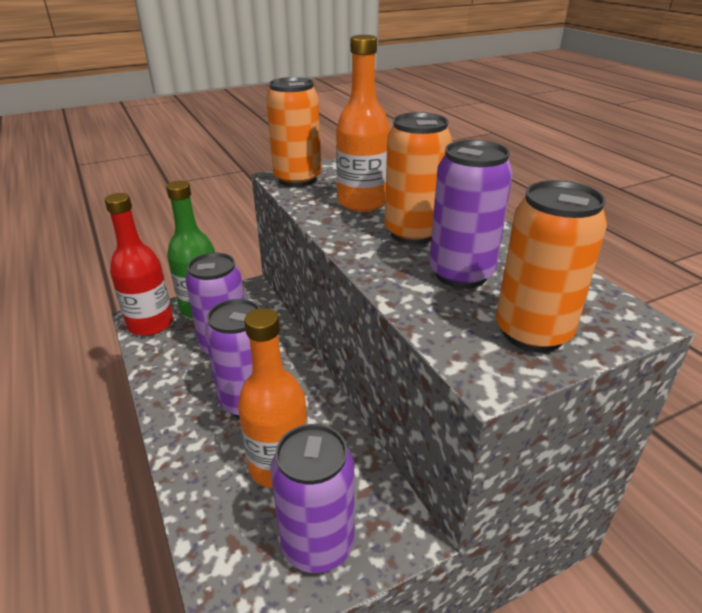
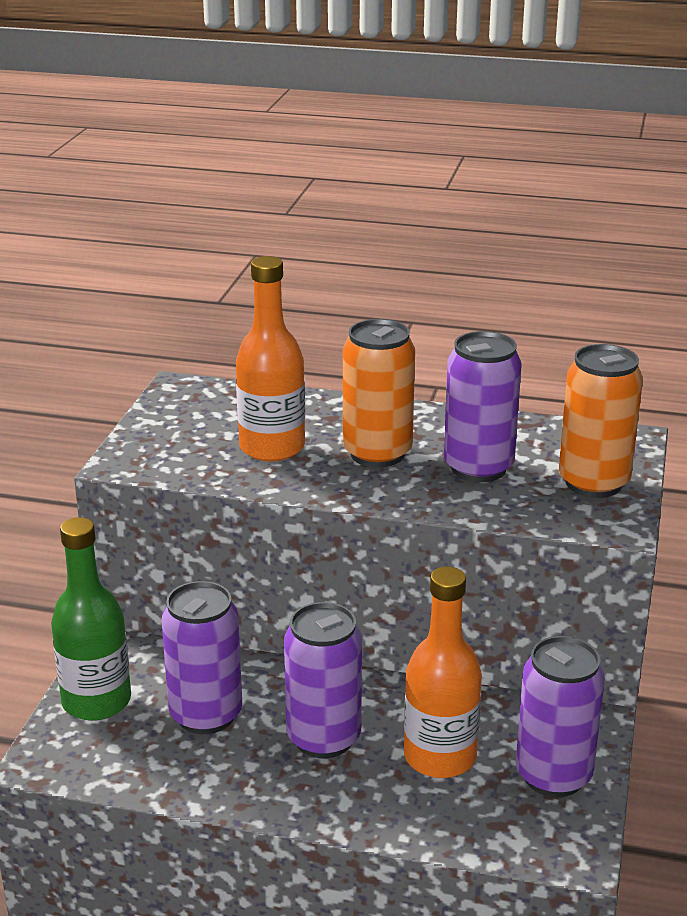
camera: 50 degrees left, 5 degrees down
(150, 324) = (70, 756): red bottle -> none
(297, 179) = (149, 457): orange can -> none

